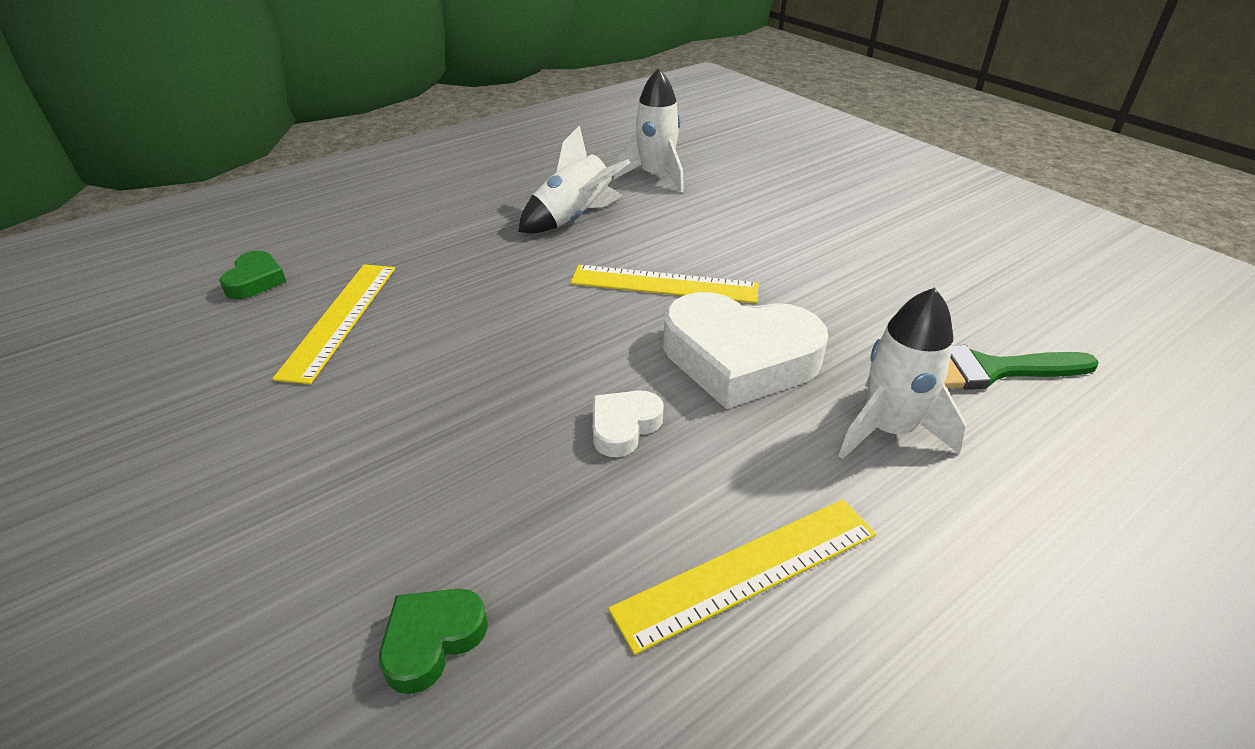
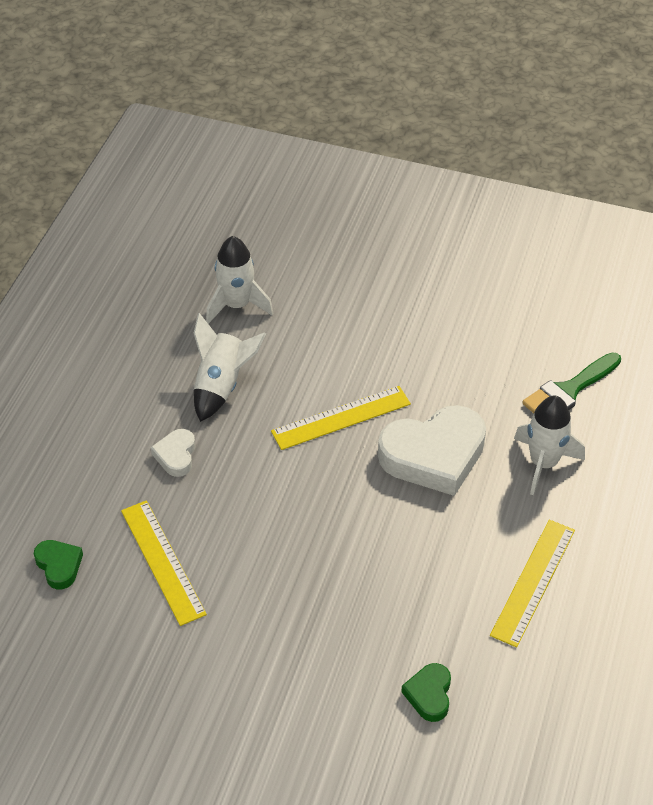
camera: 35 degrees left, 10 degrees up
(623, 426) = (411, 538): white heart -> white heart (176, 455)

